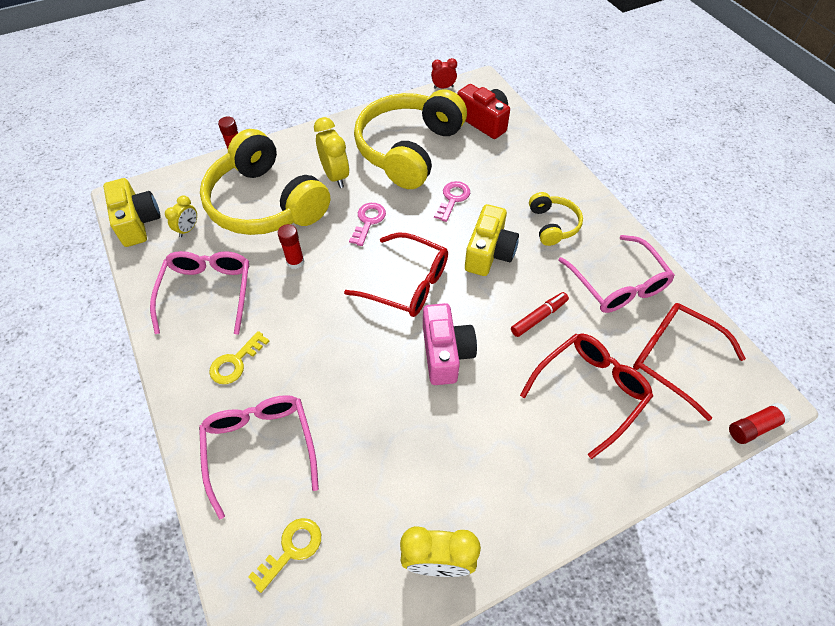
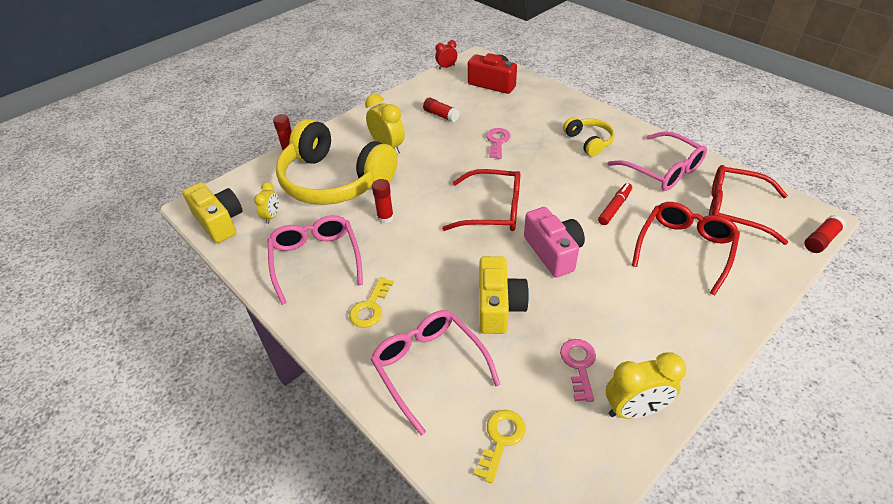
camera: 15 degrees left, 10 degrees down
(368, 221) = (434, 173): pink key -> pink key (579, 365)
(408, 149) = (441, 115): yellow headphones -> red glue stick
(489, 253) = (548, 172): yellow camera -> yellow camera (498, 306)

